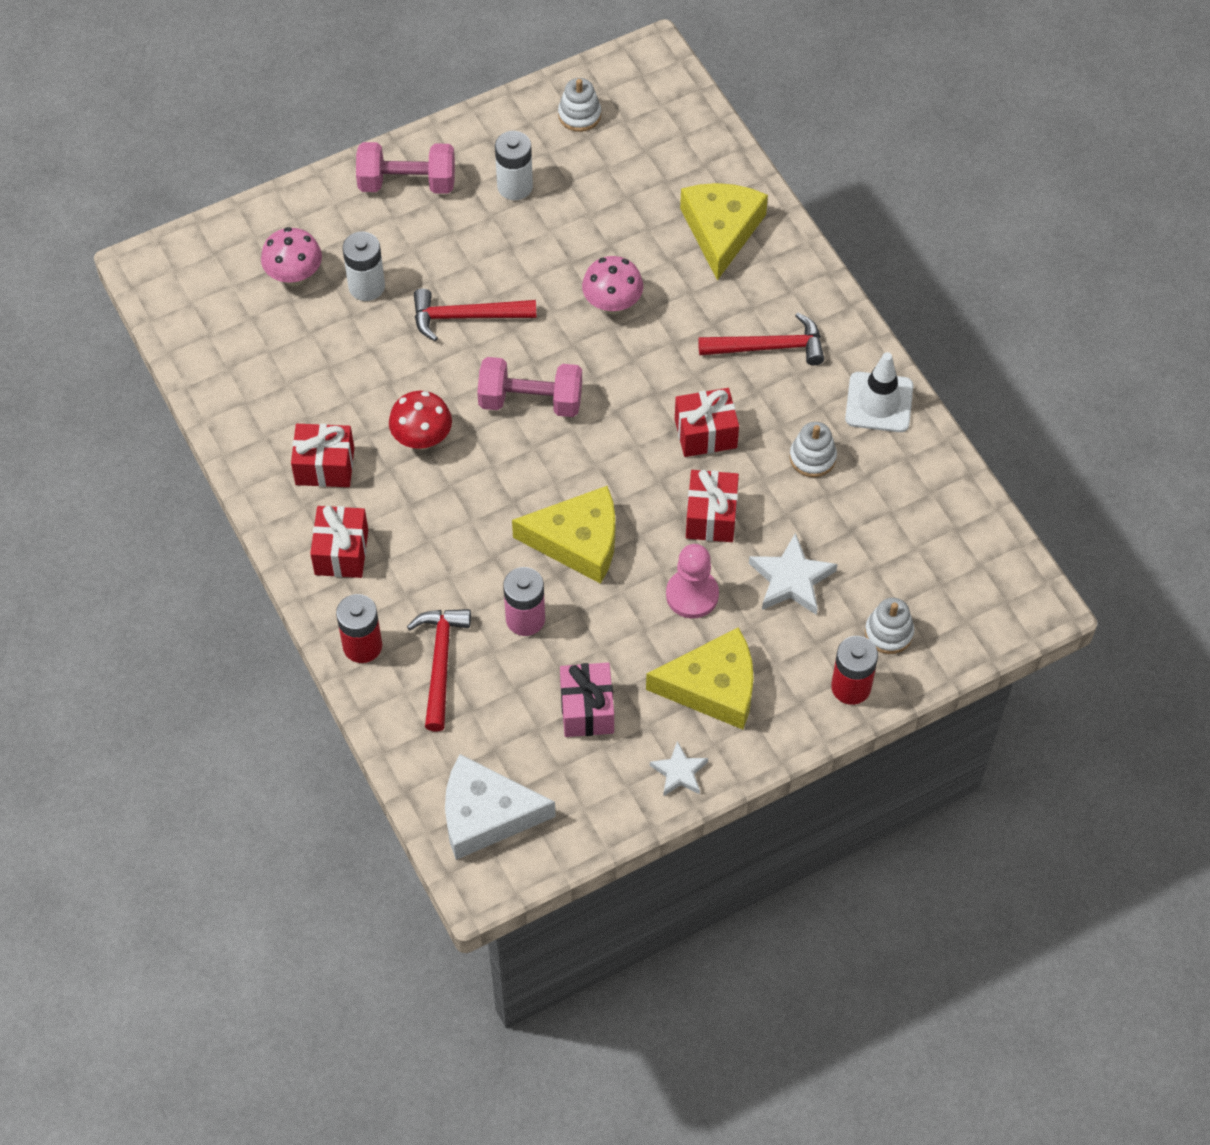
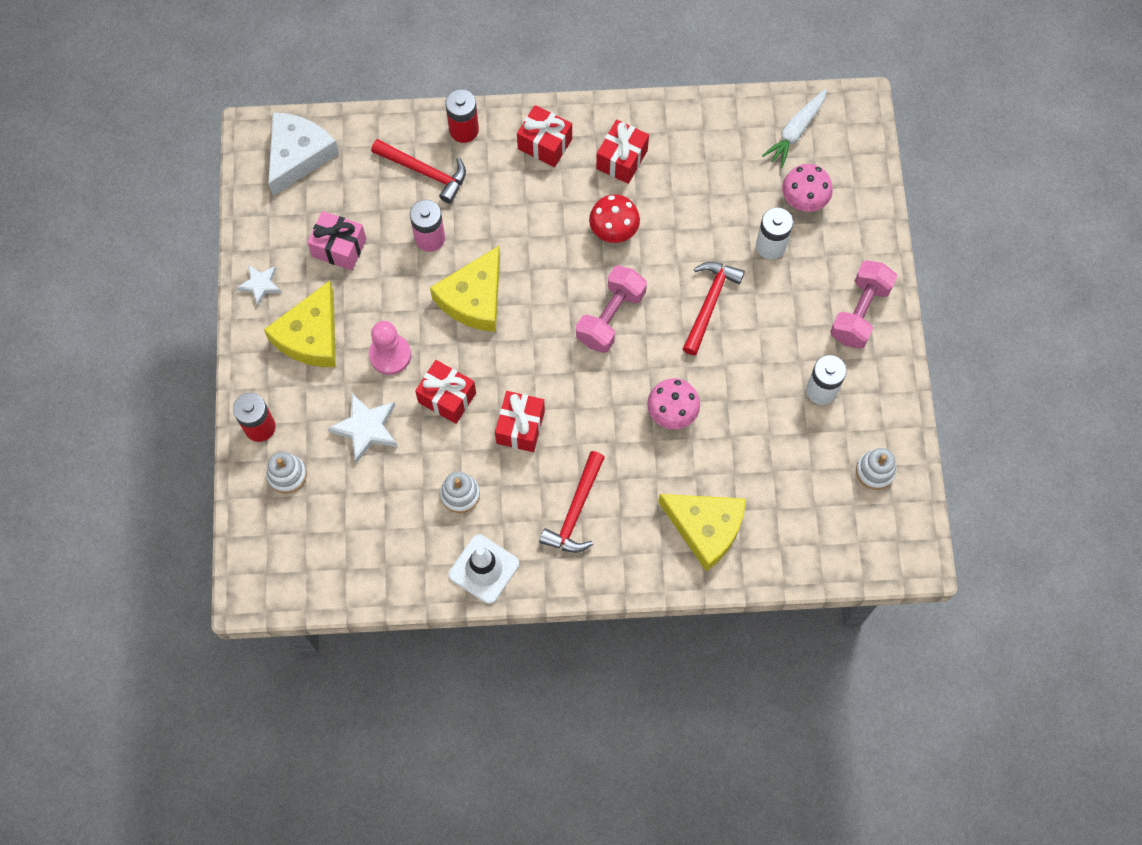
camera: 115 degrees right, 10 degrees up
(207, 313) = (795, 131): none -> white carrot

